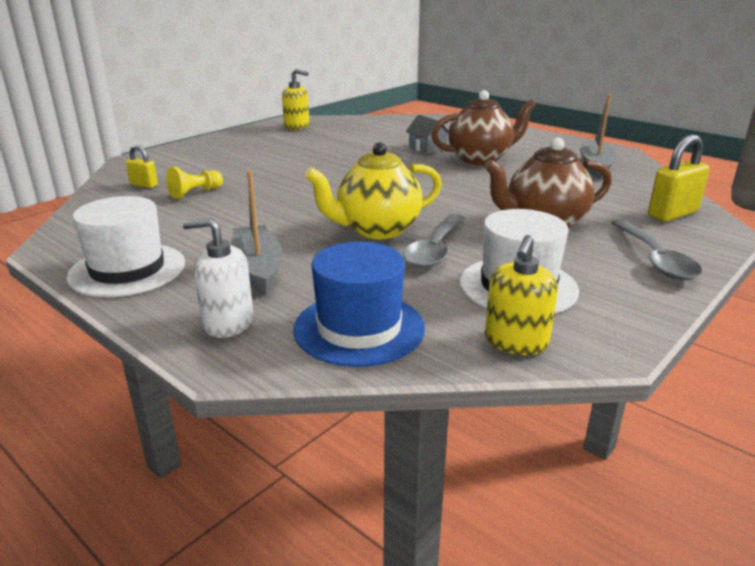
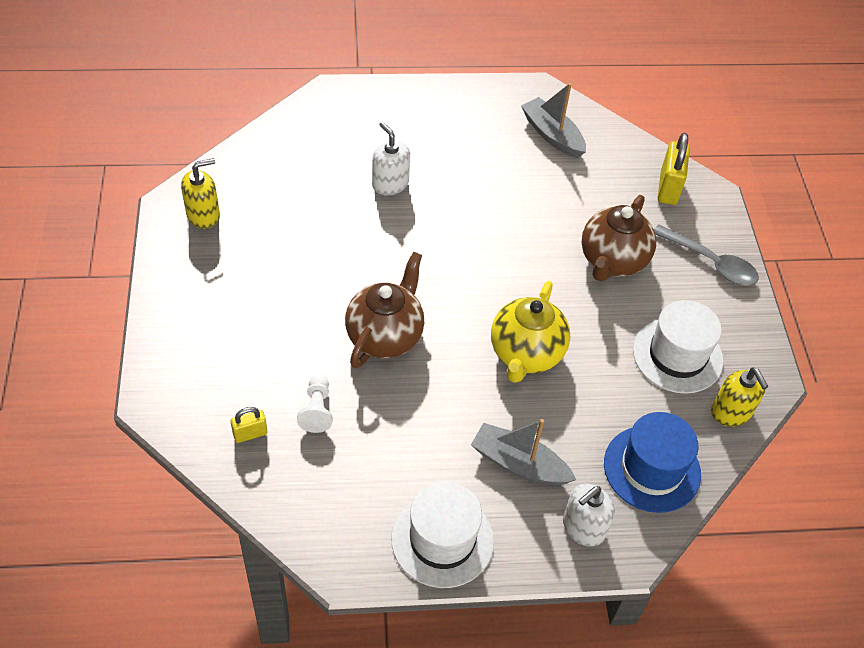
camera: 50 degrees left, 25 degrees up
(195, 193) = (317, 410): yellow pawn -> white pawn
(427, 148) = (390, 184): grey house -> white soap dispenser
(435, 249) = (589, 350): grey spoon -> none
(480, 159) = (457, 177): brown teapot -> brown teapot (385, 336)

